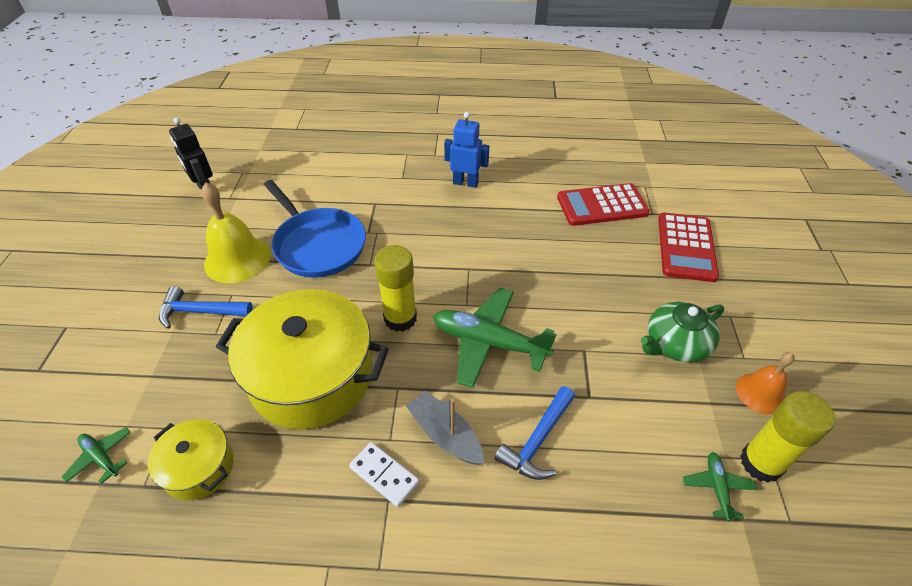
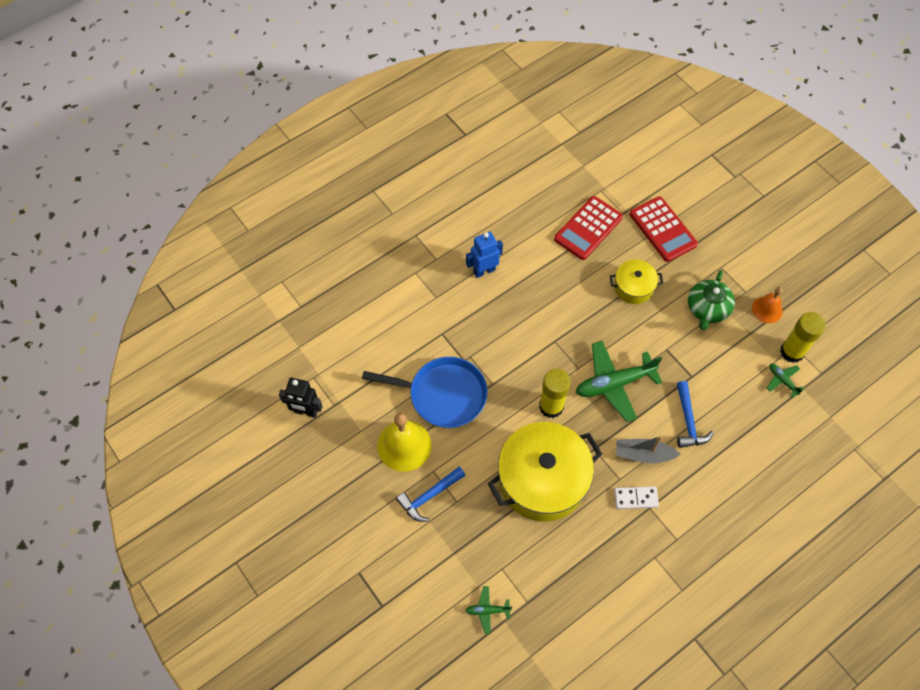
camera: 40 degrees left, 15 degrees up
(199, 467) = (543, 571): yellow pot -> yellow pot (633, 287)

